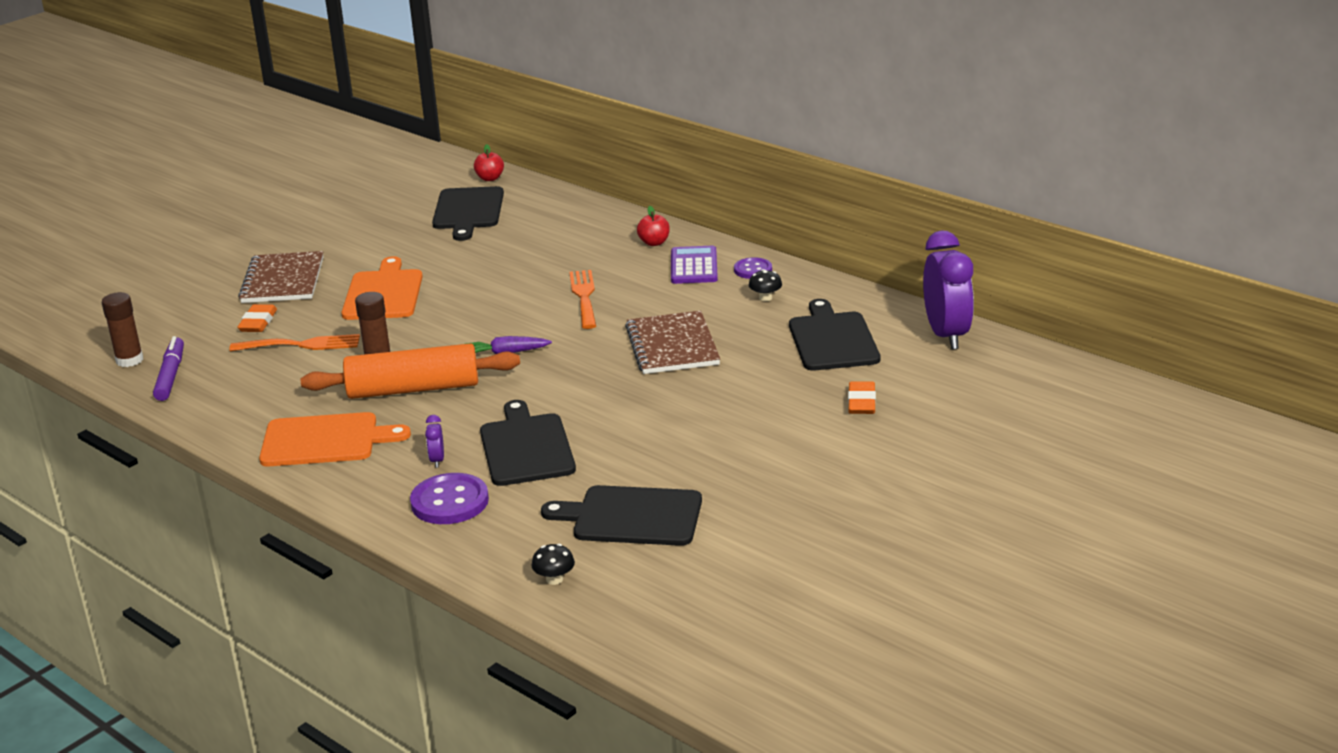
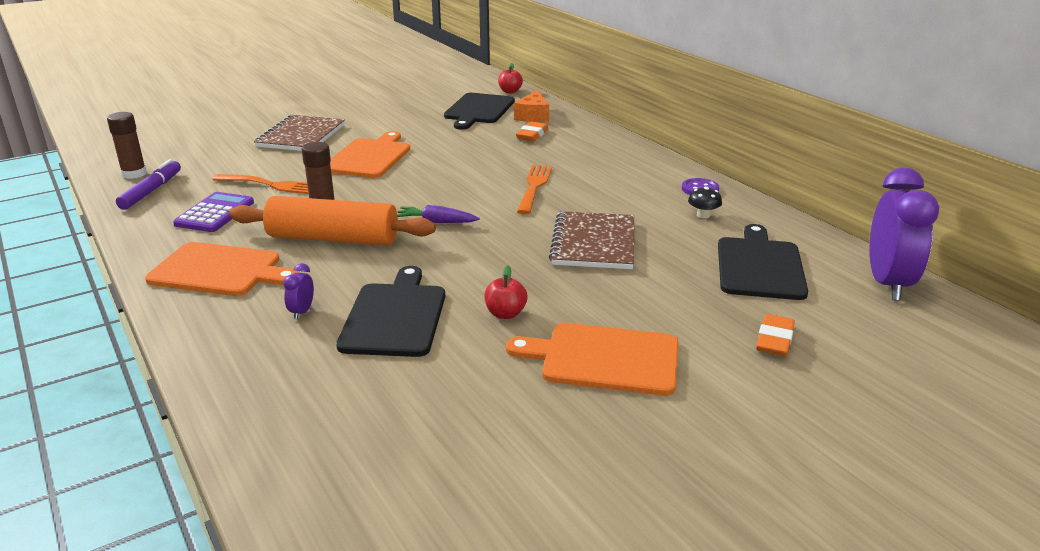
camera: 15 degrees right, 0 degrees up
(258, 322) = (255, 162): orange eraser -> orange eraser (532, 135)
(450, 502) = (280, 360): purple button -> none
(536, 209) = (533, 116): none -> orange cheese
(554, 579) = (319, 490): black mushroom -> none
(632, 516) = (456, 425): black cutting board -> none
(654, 243) = (618, 154): red apple -> red apple (505, 314)
(694, 266) = (645, 178): purple calculator -> purple calculator (215, 213)
(727, 445) = (604, 359): none -> orange cutting board

